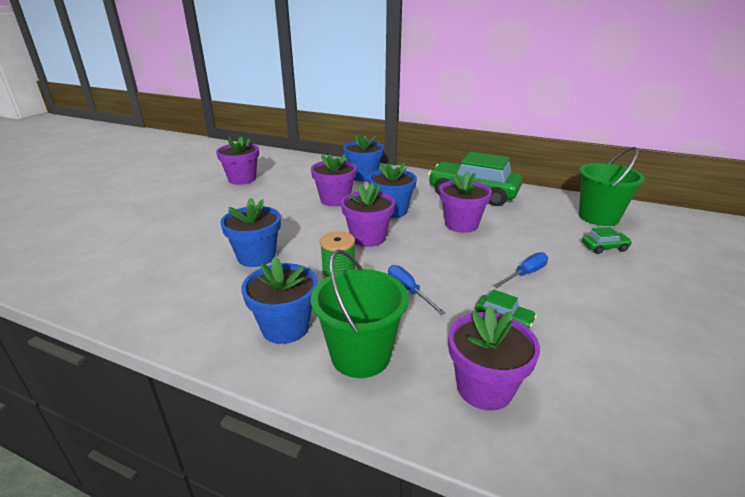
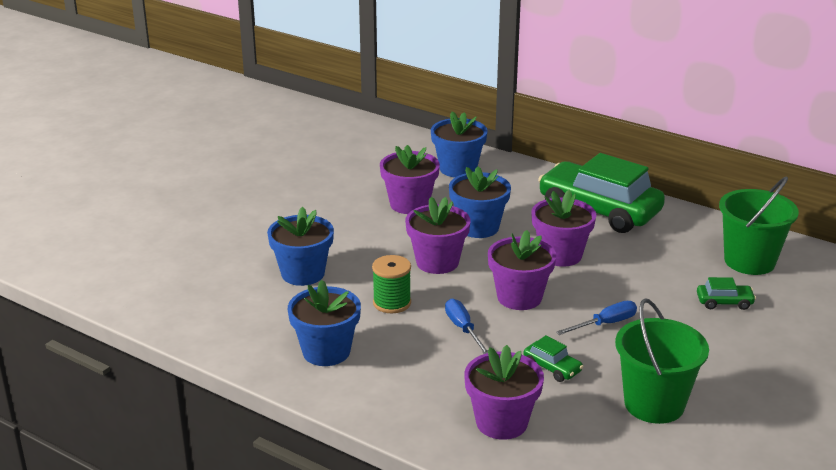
camera: 10 degrees right, 0 degrees up
(242, 179) = (291, 160): purple flower pot -> purple flower pot (519, 297)
(360, 355) = (394, 384): green bucket -> green bucket (654, 404)

